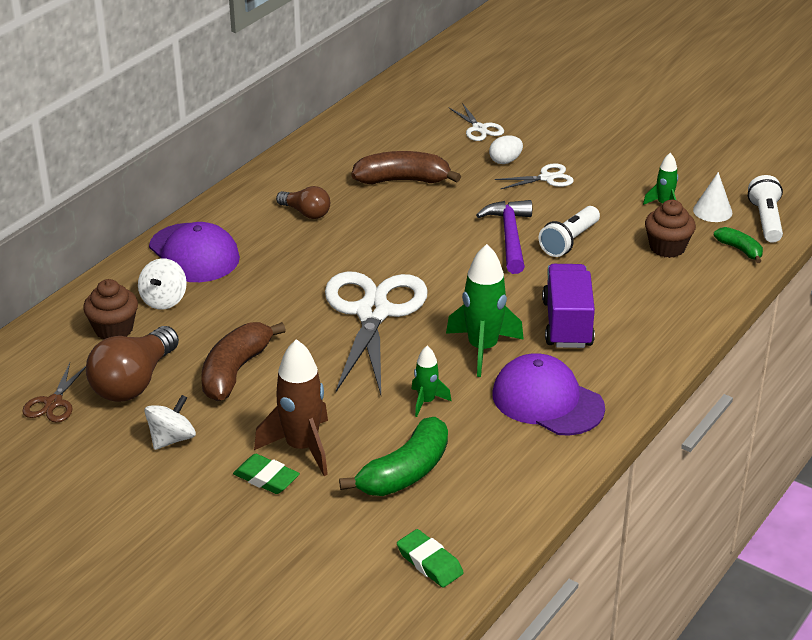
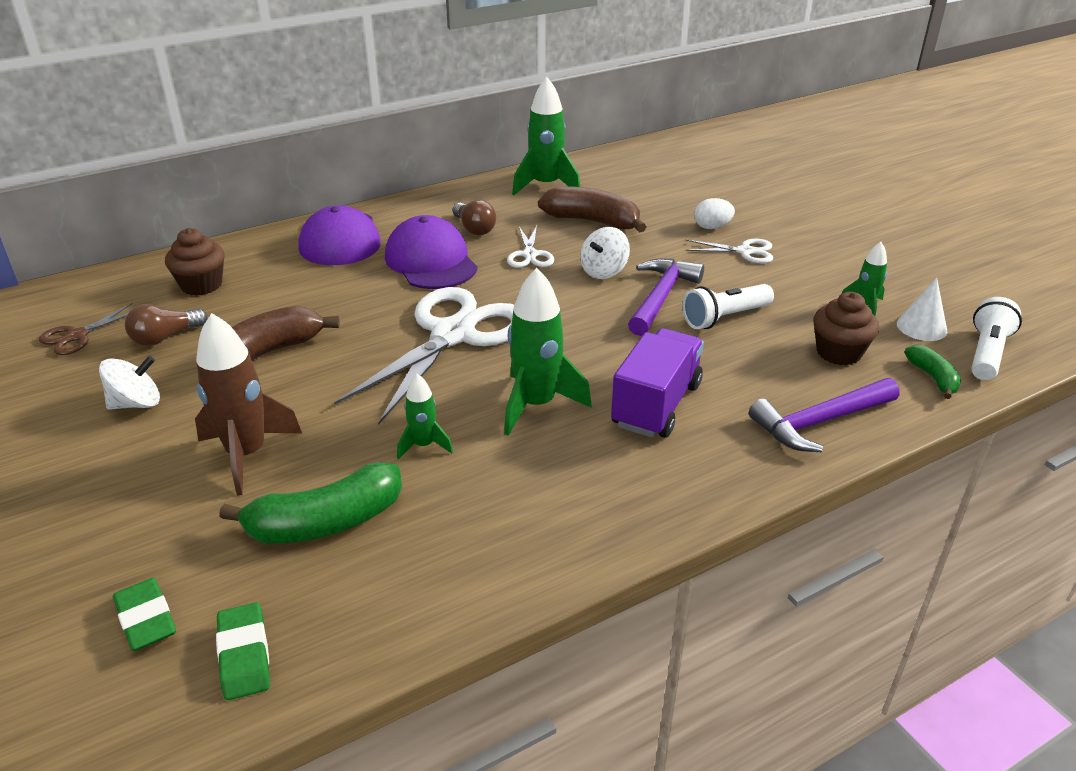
camera: 25 degrees right, 0 degrees up
(134, 382) = (165, 337): brown light bulb -> brown light bulb, size x0.58
(164, 300) = (271, 271): white spinning top -> white spinning top (604, 271)
(266, 478) = (178, 477): green eraser -> green eraser (146, 619)
(333, 153) = (546, 186): none -> green rocket
(479, 129) = (707, 194): white scissors -> white scissors (530, 255)
(547, 401) = (563, 489): purple cap -> purple cap (431, 261)
(684, 304) = (819, 422): none -> purple hammer

